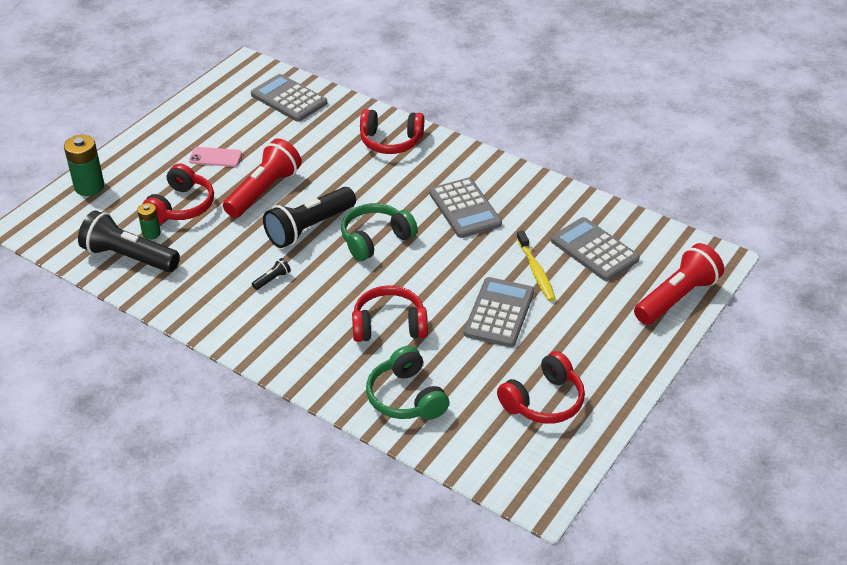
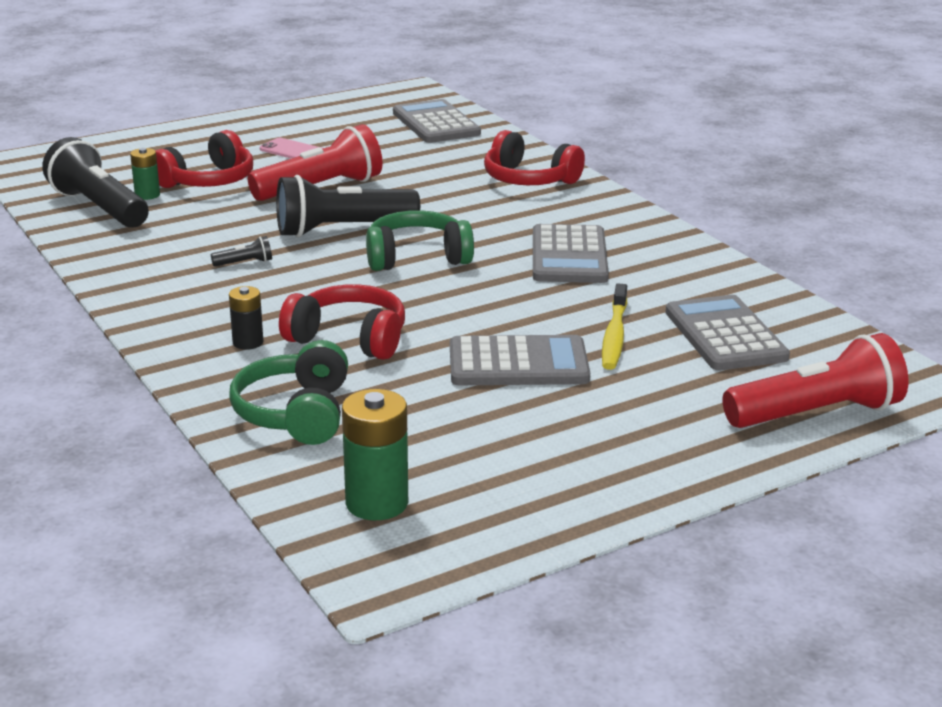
camera: 25 degrees right, 15 degrees down
(89, 187) = (124, 146): green battery -> green battery (377, 503)
(332, 349) = (248, 342): none -> black battery
(499, 313) = (518, 363): grey calculator -> grey calculator turned 45 degrees clockwise
(543, 401) = (494, 470): red headphones -> none

